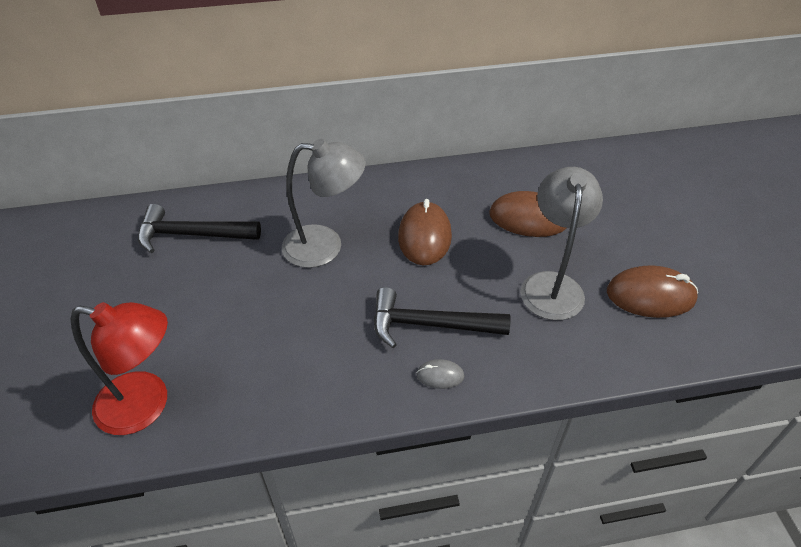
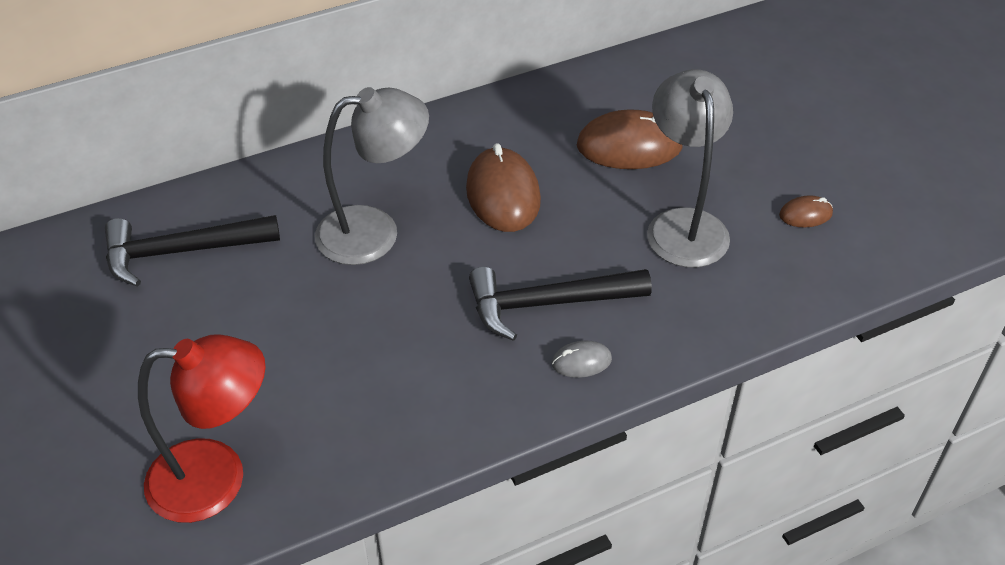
camera: 15 degrees left, 0 degrees up
(650, 295) = (805, 214): brown mouse -> brown mouse, size x0.49

